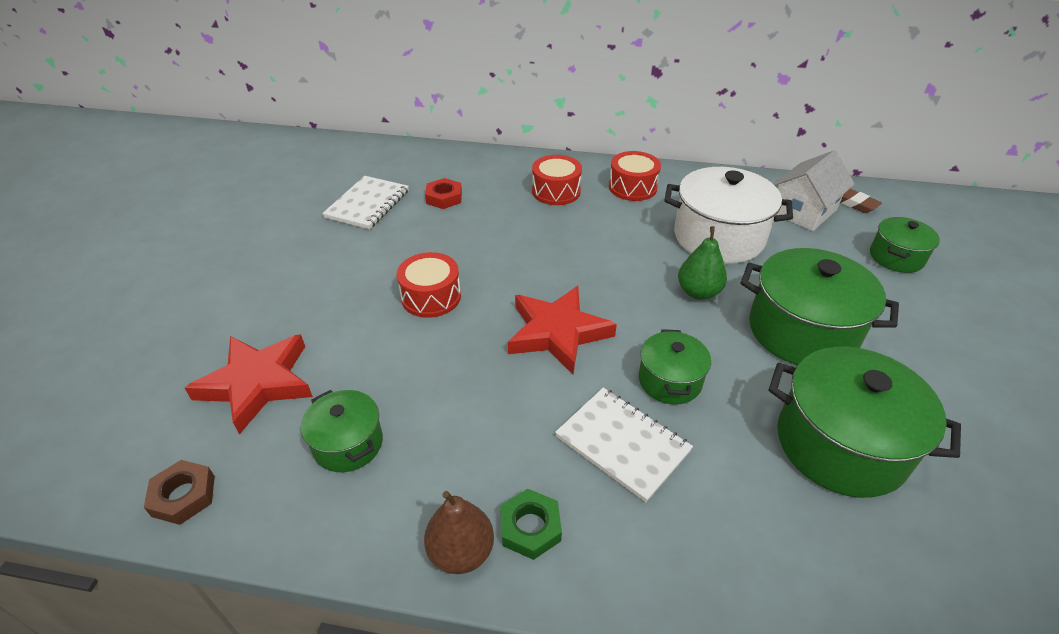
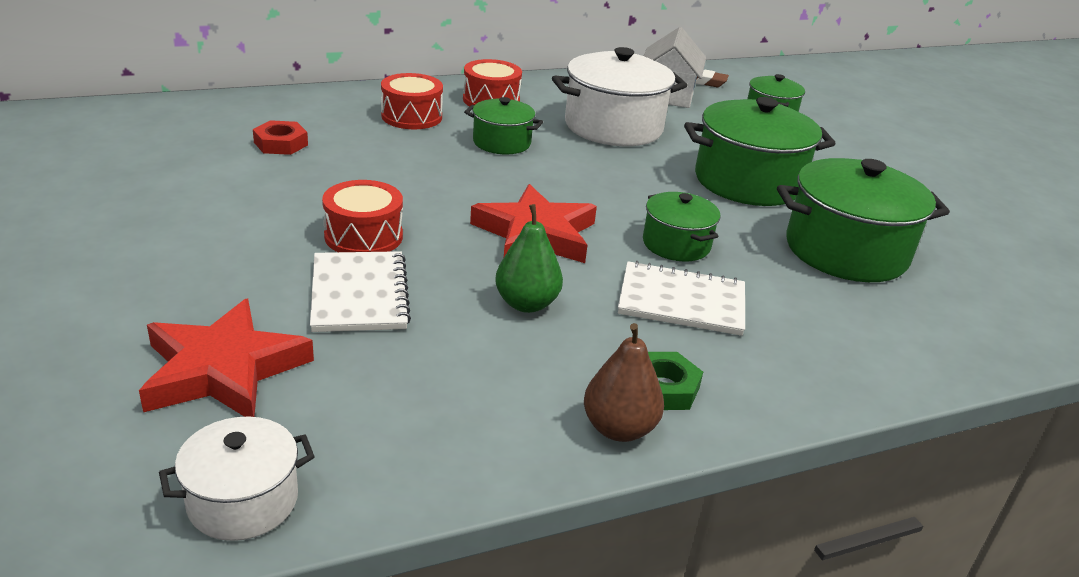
camera: 35 degrees left, 10 degrees down
(183, 496) = (243, 501): brown nut -> white pot
(348, 444) = (405, 387): green pot -> green pot (501, 143)
(367, 204) = (182, 167): white notebook -> white notebook (359, 294)
(698, 292) = (636, 172): green pear -> green pear (526, 304)

